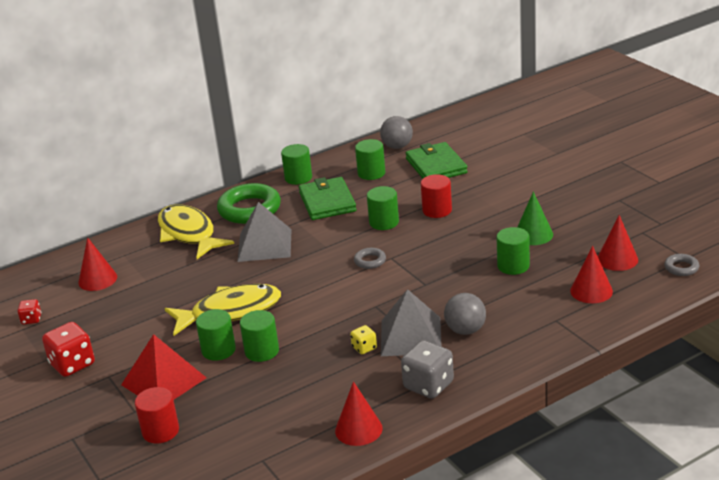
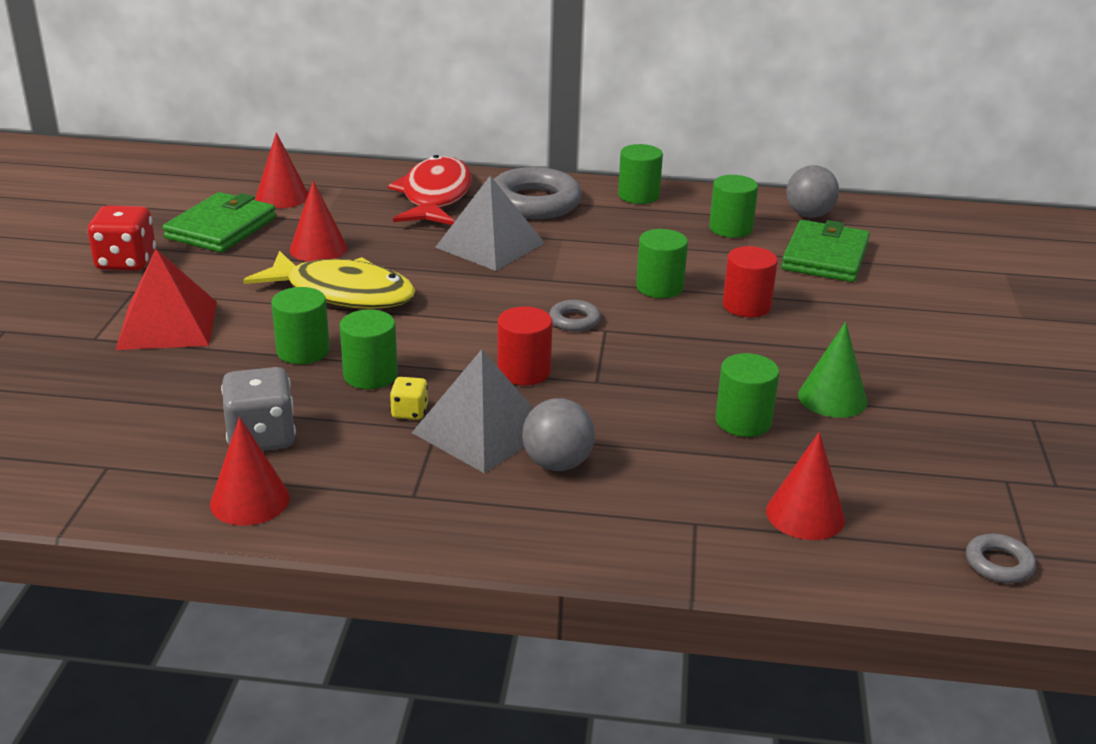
camera: 35 degrees right, 0 degrees up
(31, 319) = (168, 203): red dice -> none
(160, 431) = (79, 372): red cylinder -> red cylinder (524, 371)
(188, 234) = (435, 197): yellow fish -> red fish
(218, 350) = (266, 325): green cylinder -> green cylinder (370, 375)
(249, 209) = (534, 202): green ring -> grey ring
(327, 202) = (630, 234): green wallet -> green wallet (221, 228)
(428, 385) = (407, 501): grey dice -> grey dice (261, 437)
(617, 259) = (910, 495): red cone -> red cone (318, 248)

